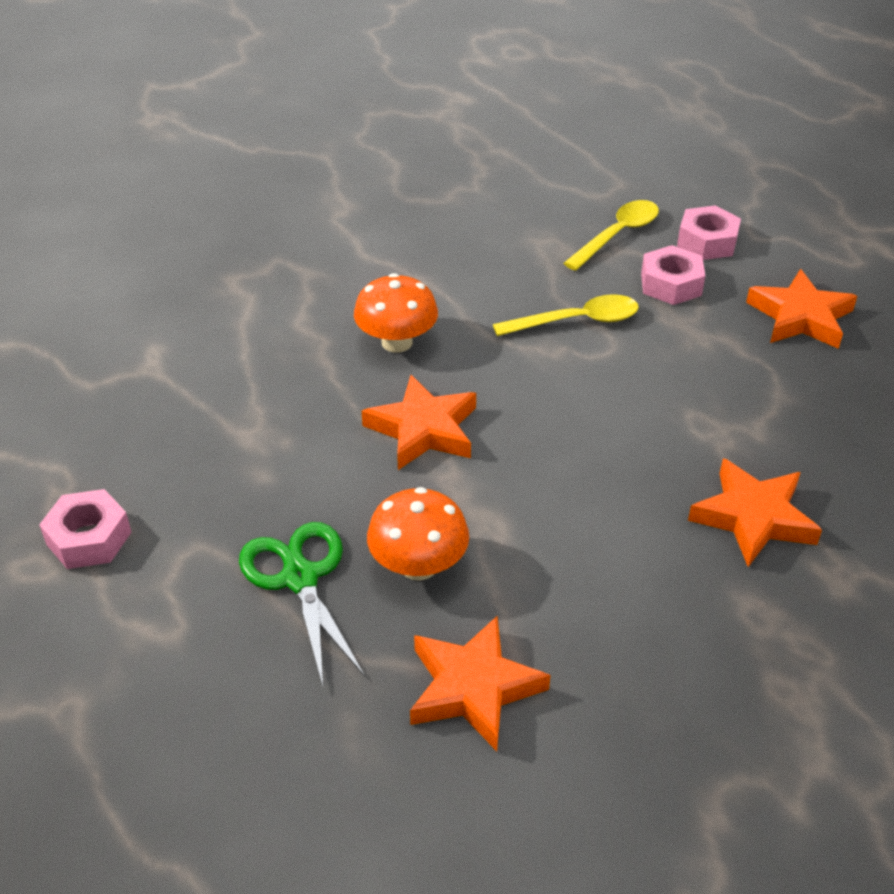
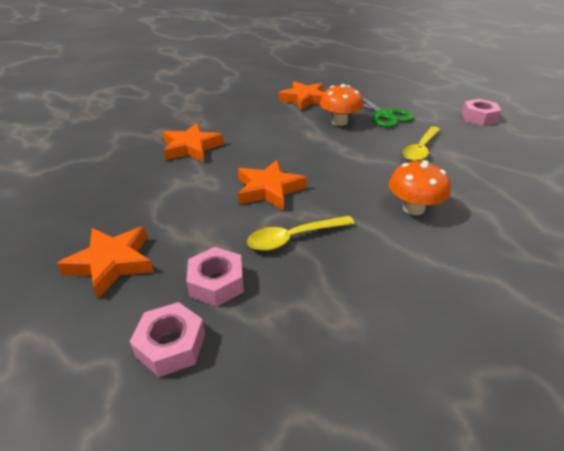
camera: 170 degrees right, 5 degrees down
(423, 429) = (366, 165): orange star -> orange star (269, 189)
(617, 235) = (268, 342): yellow spoon -> yellow spoon (421, 149)

